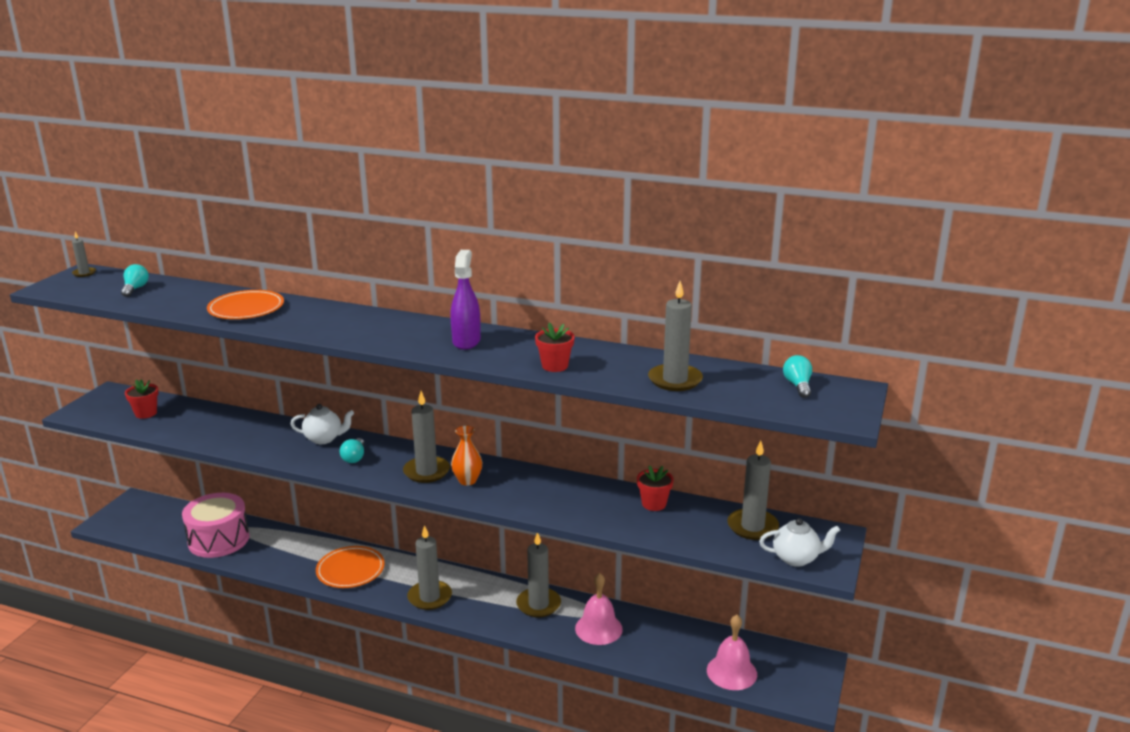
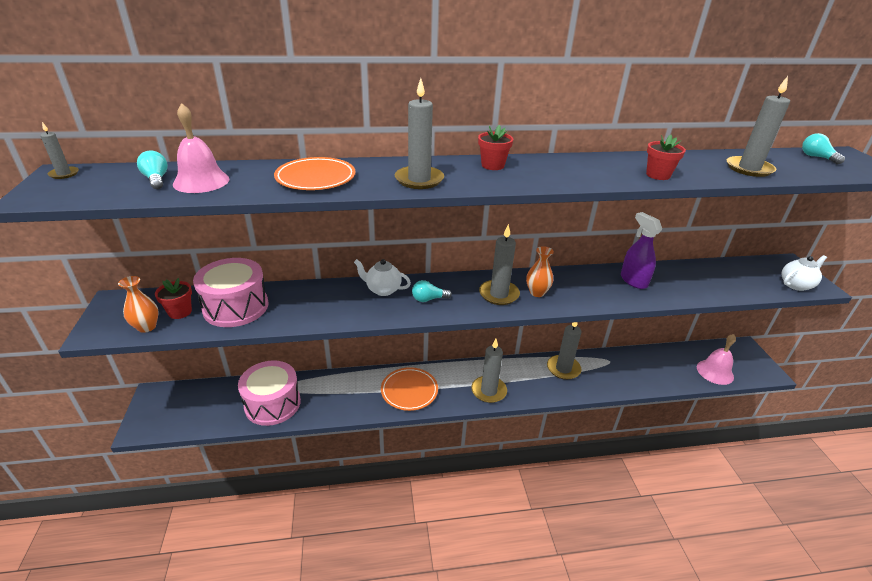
camera: 30 degrees left, 10 degrees up
(112, 418) = (147, 327): none -> orange vase
(190, 420) = (236, 307): none -> pink drum
(324, 439) = (383, 290): white teapot -> white teapot turned 135 degrees counterclockwise
(354, 458) = (428, 299): turquoise light bulb -> turquoise light bulb turned 105 degrees clockwise
(466, 341) = (559, 169): purple spray bottle -> purple spray bottle (633, 280)
(598, 628) = (616, 372): pink bell -> pink bell (201, 181)
(654, 504) = (673, 273): red flower pot -> red flower pot (492, 165)
(752, 527) = (745, 271): grey candle -> grey candle (419, 180)

